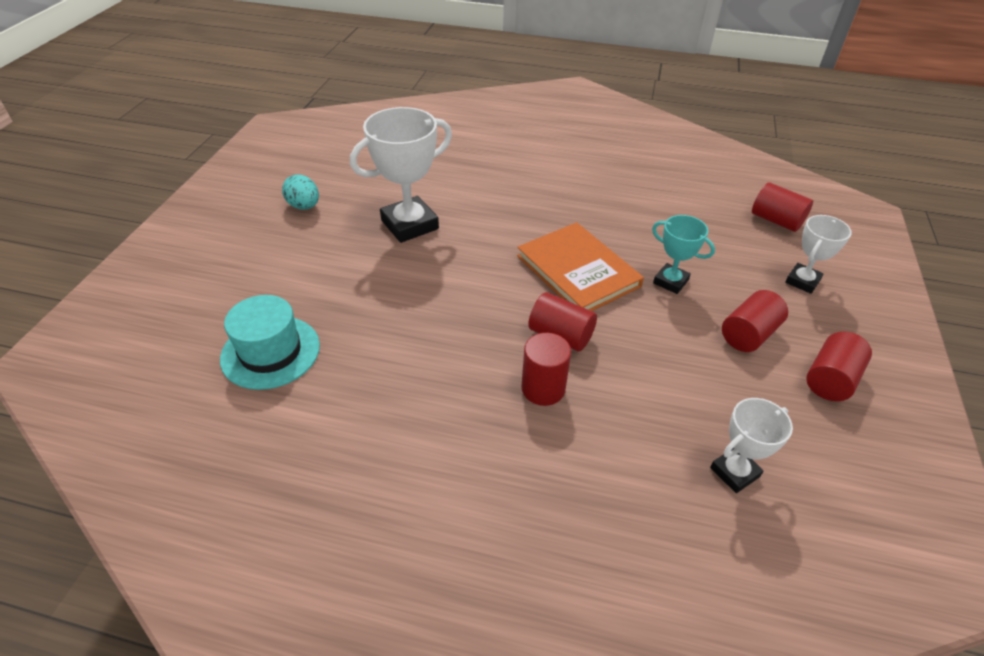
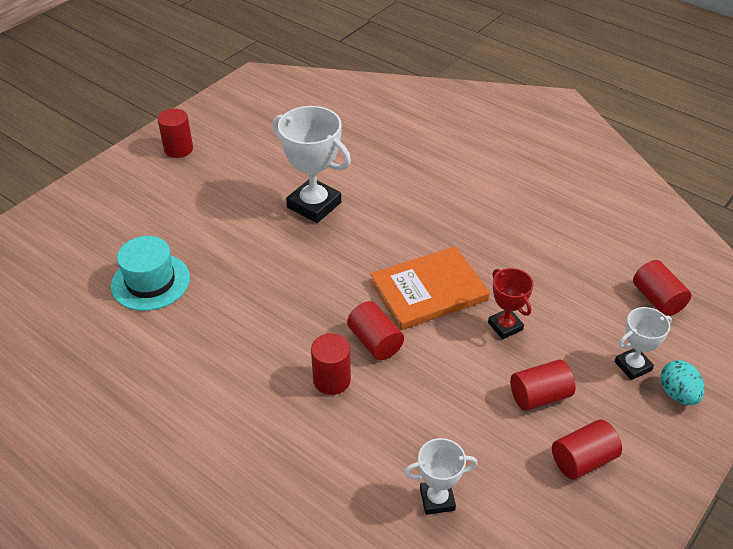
camera: 25 degrees right, 0 degrees up
(225, 209) = (178, 149): none -> red cylinder
(304, 206) = (239, 163): turquoise egg -> turquoise egg (677, 394)
(410, 225) = (314, 205): white trophy -> white trophy turned 45 degrees clockwise
(577, 271) = (428, 290): orange book -> orange book turned 75 degrees clockwise
(670, 281) = (505, 326): turquoise trophy -> red trophy

